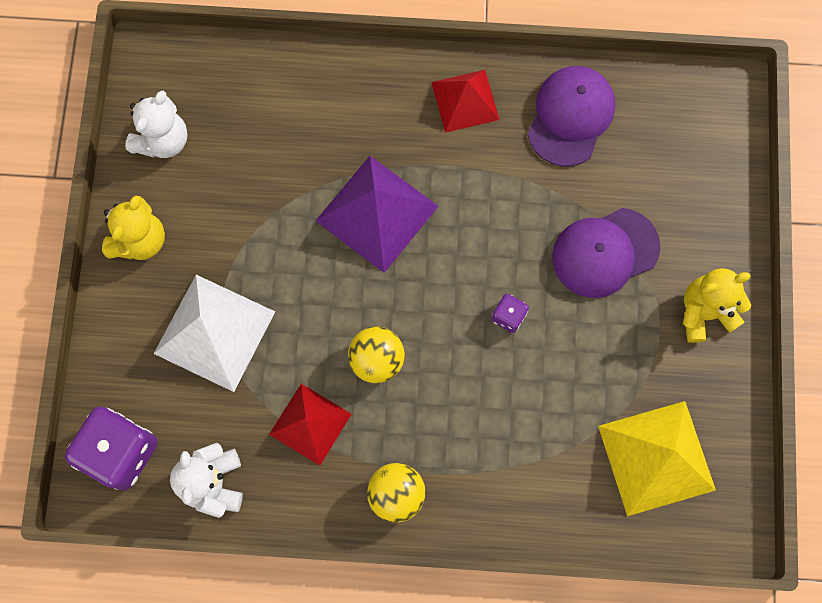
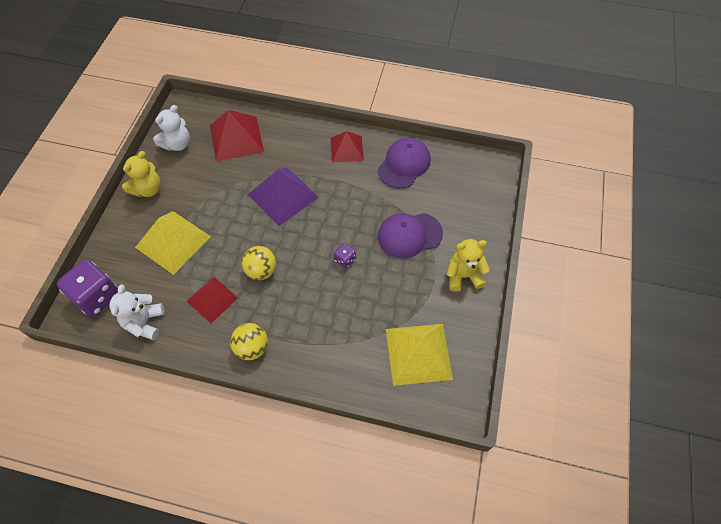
camera: 10 degrees right, 15 degrees down
(214, 332) = (173, 242): white pyramid -> yellow pyramid
(265, 110) = (236, 138): none -> red pyramid

